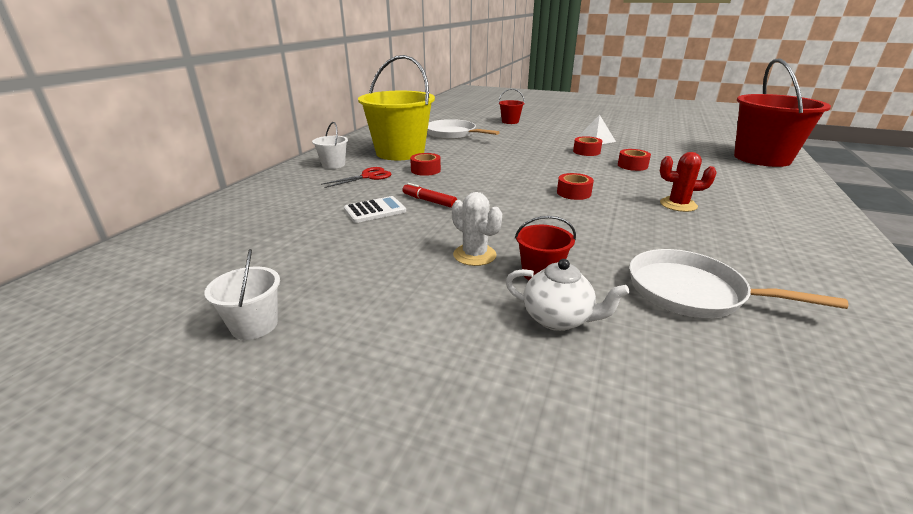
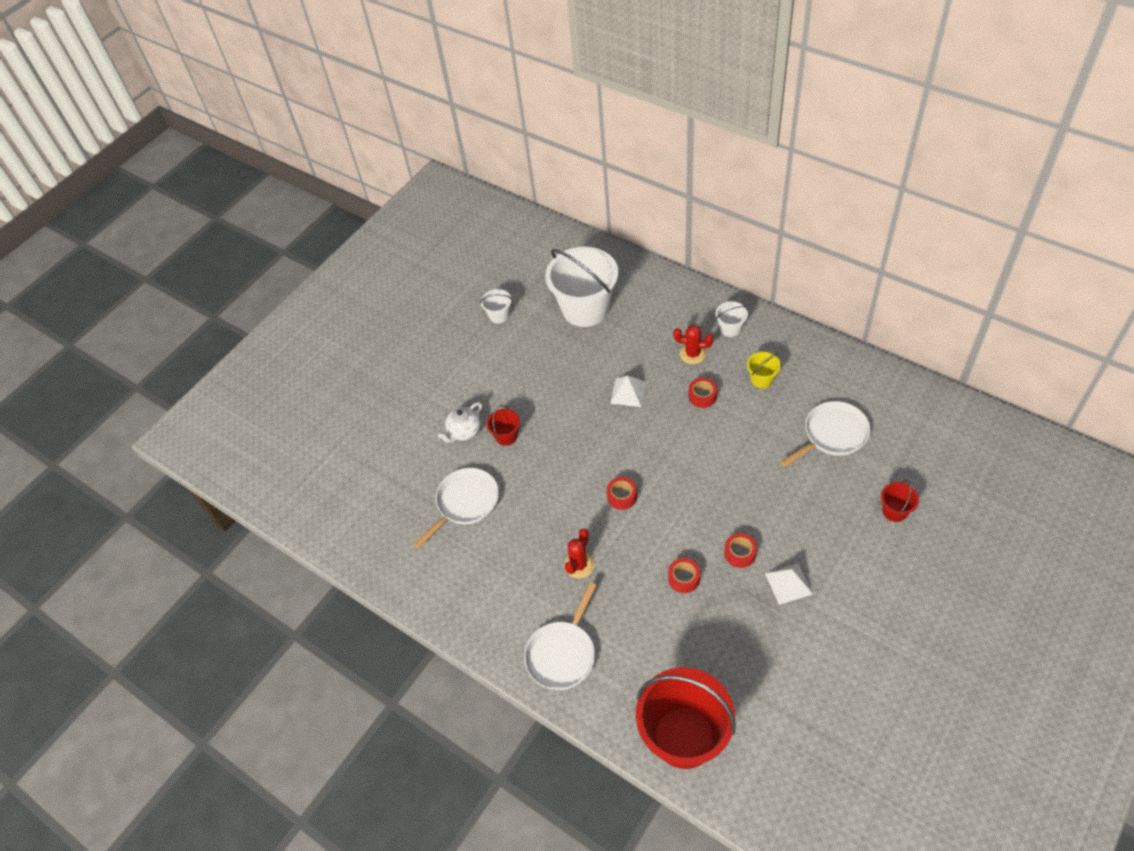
camera: 110 degrees right, 25 degrees up
(272, 240) = (585, 309): none -> white bucket
(368, 177) = (692, 354): red scissors -> red cactus
(375, 210) = (618, 359): white calculator -> none
(400, 152) = (762, 379): yellow bucket -> yellow bucket, size x0.44
(429, 201) = (628, 392): red marker -> white pyramid
(474, 255) = (537, 408): white cactus -> none
(782, 202) = (562, 654): none -> white pan

